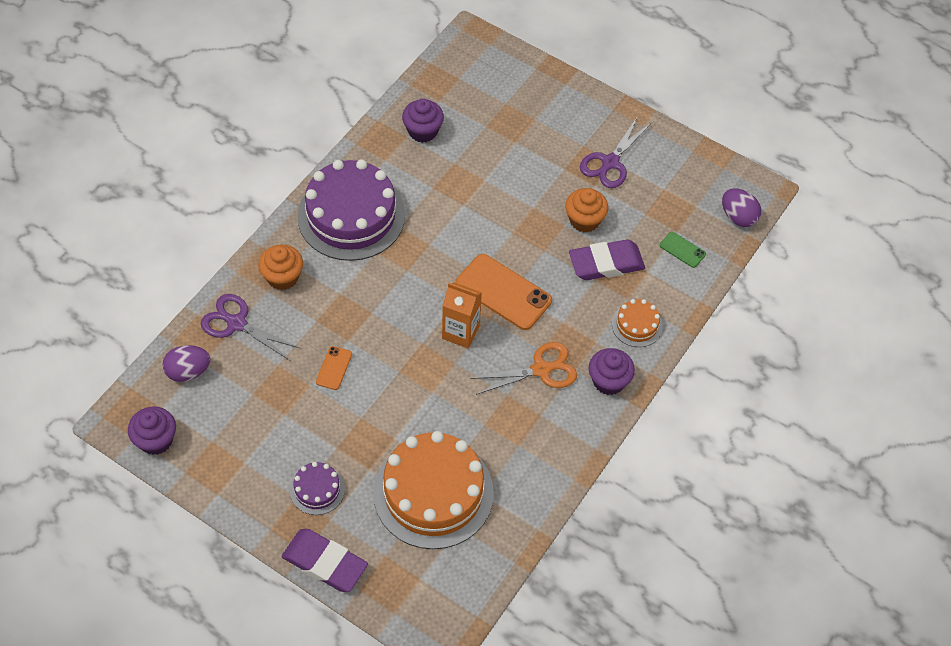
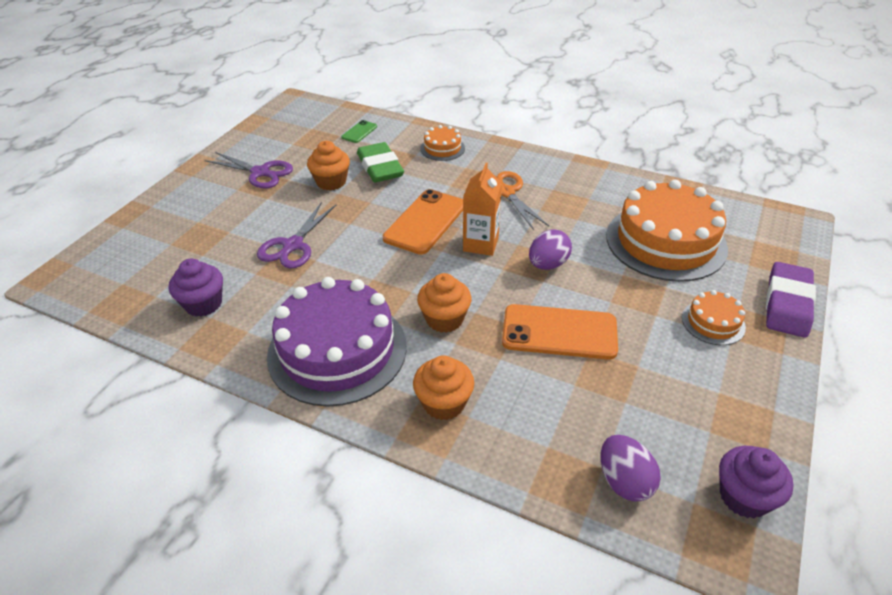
camera: 95 degrees left, 15 degrees down
(236, 323) = (529, 440): purple scissors -> purple scissors (292, 246)
(317, 489) = (713, 322): purple cake -> orange cake
(334, 368) = (559, 332): orange phone -> orange phone, size x2.06
(368, 289) = (444, 319): none -> orange cupcake
(606, 263) = (380, 167): purple eraser -> green eraser
(608, 381) = (503, 158): purple cupcake -> none
(738, 217) = (322, 110): purple egg -> purple egg (548, 264)

